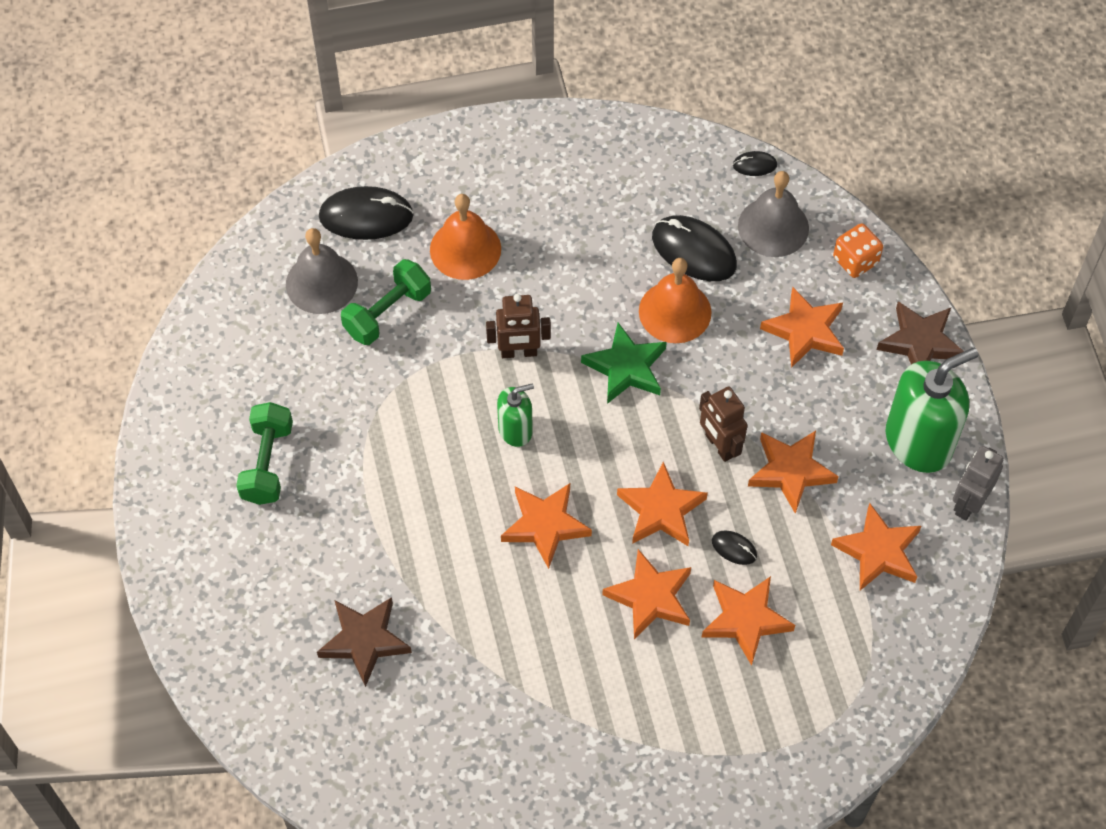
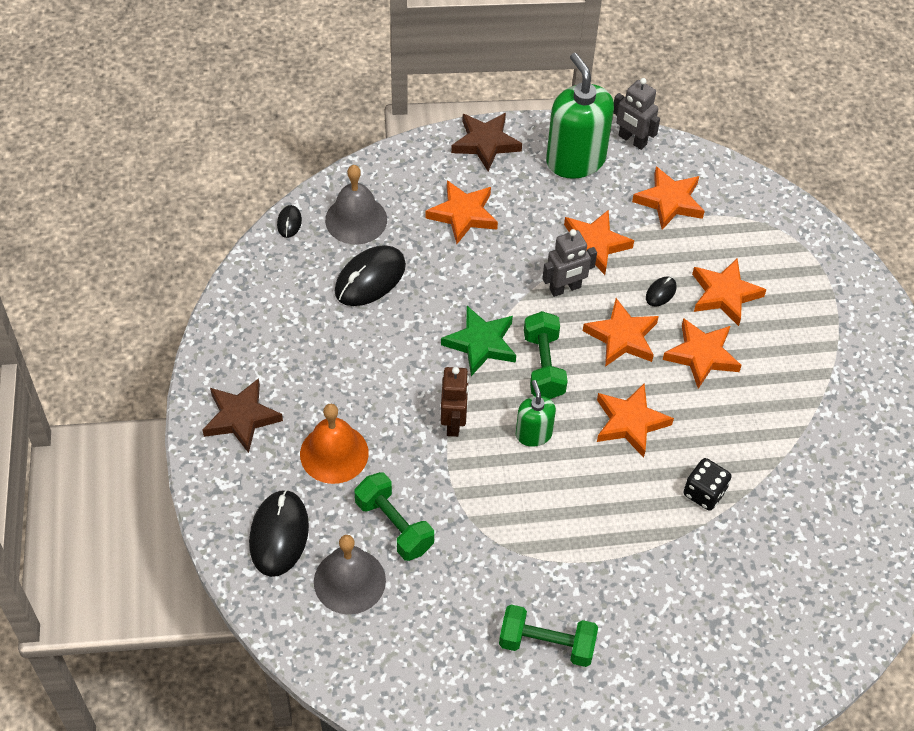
camera: 85 degrees left, 5 degrees down
(365, 641) = (734, 574): brown star -> brown star (241, 417)
(463, 606) = (704, 493): none -> black dice
(607, 432) = (543, 366): none -> green dumbbell
(675, 311) = (429, 301): orange bell -> none
(719, 445) = (565, 288): brown robot -> grey robot
(855, 260) = (400, 170): orange dice -> none

